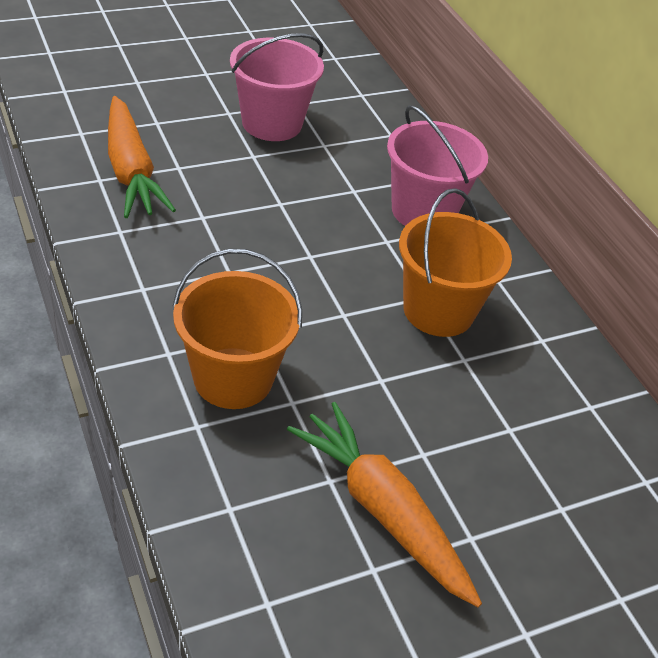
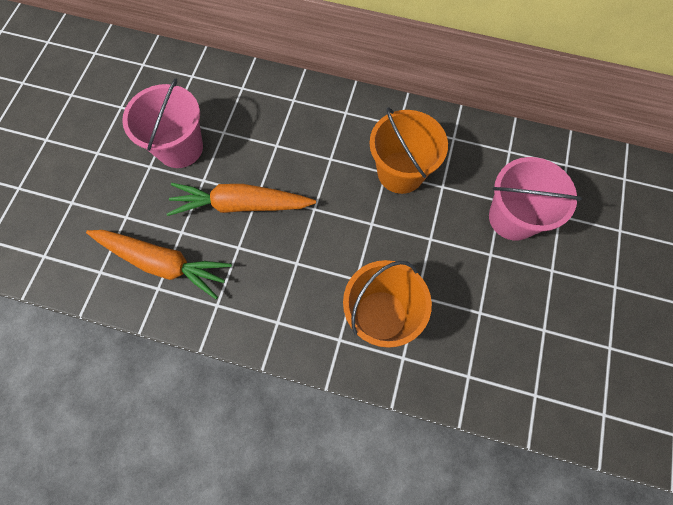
camera: 45 degrees left, 25 degrees up
(382, 511) = (513, 300): orange carrot -> orange carrot (241, 205)
(423, 211) = (320, 121): pink bucket -> pink bucket (513, 217)

